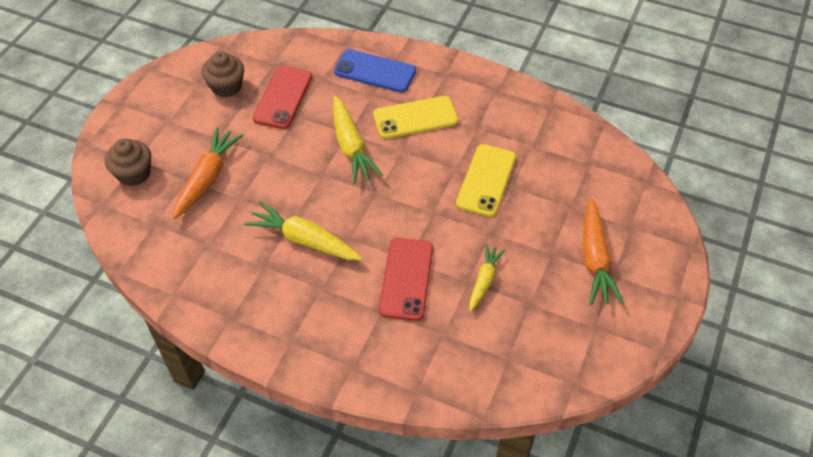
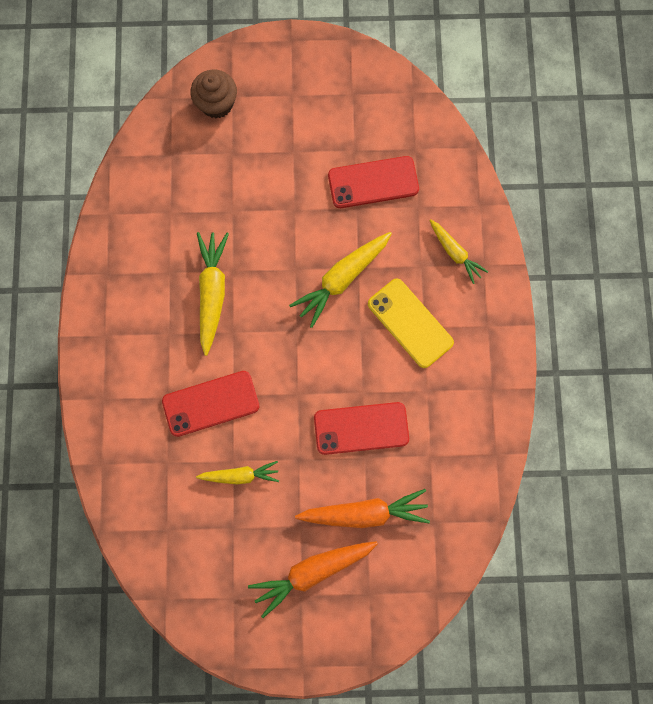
camera: 65 degrees right, 25 degrees up
(207, 178) = (241, 170): orange carrot -> orange carrot (364, 512)
(226, 86) = (361, 122): brown cupcake -> none
(375, 71) = (454, 253): blue phone -> yellow carrot
(486, 180) = (361, 428): yellow phone -> red phone

